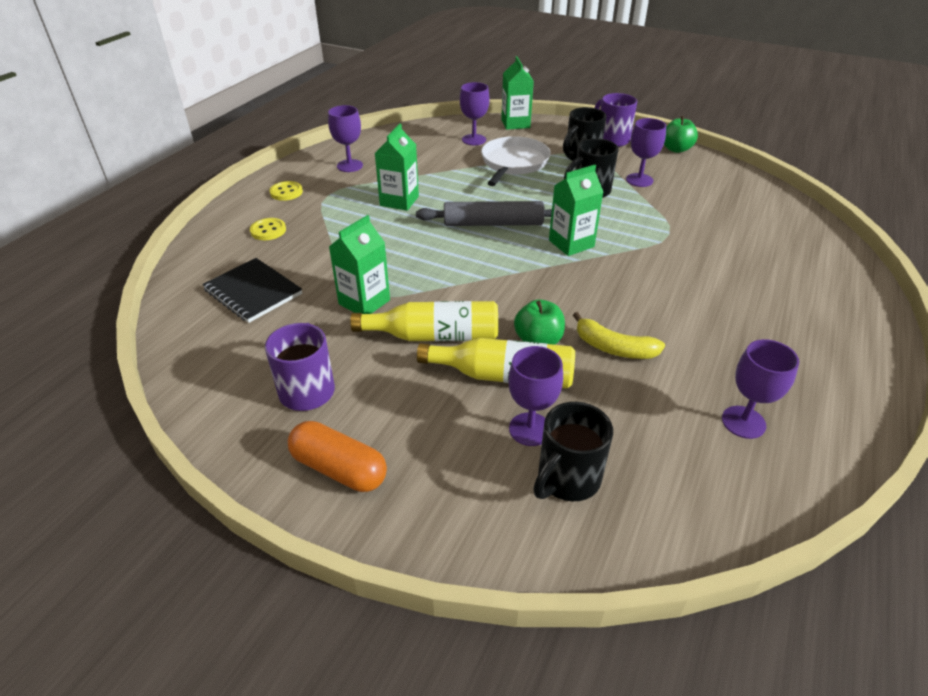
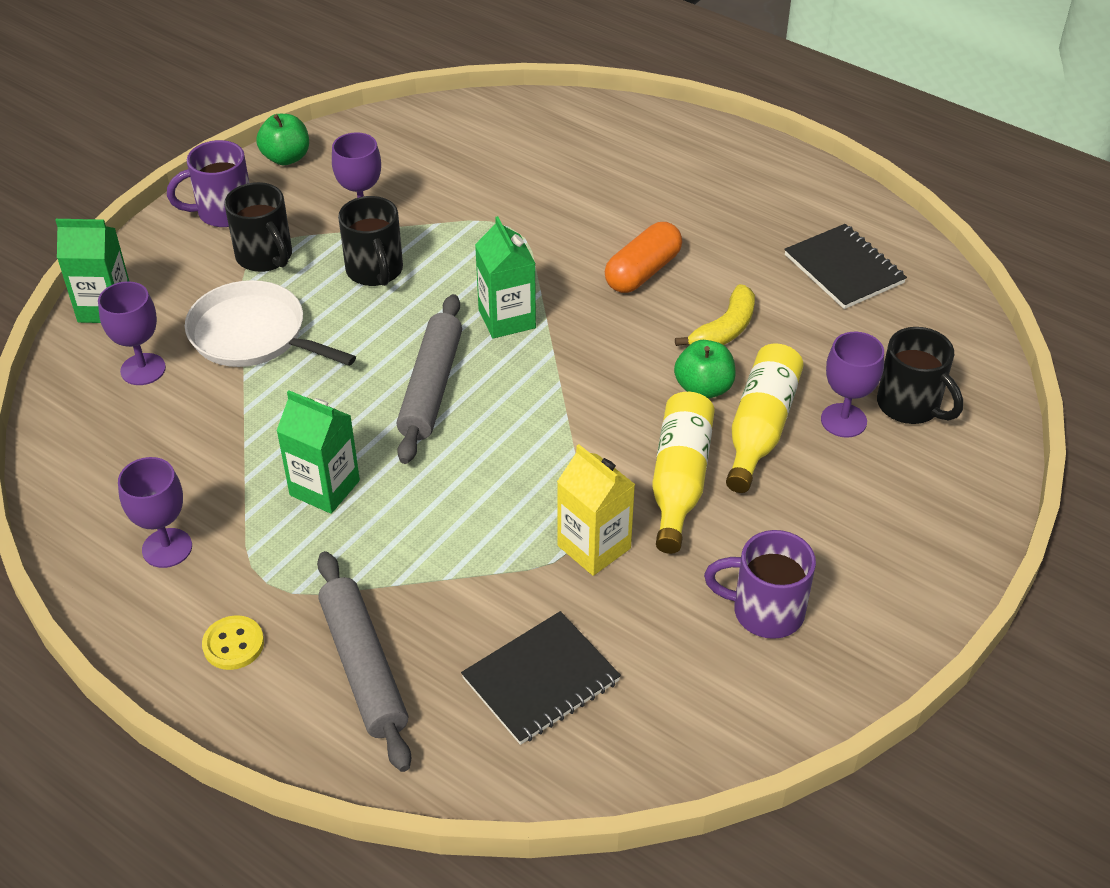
camera: 80 degrees left, 5 degrees up
(268, 230) = (363, 667): yellow button -> grey rolling pin
(339, 469) = (892, 583): orange capsule -> orange capsule (642, 272)
(364, 302) = (594, 547): green carton -> yellow carton
(743, 422) = (844, 269): purple goblet -> black notebook

